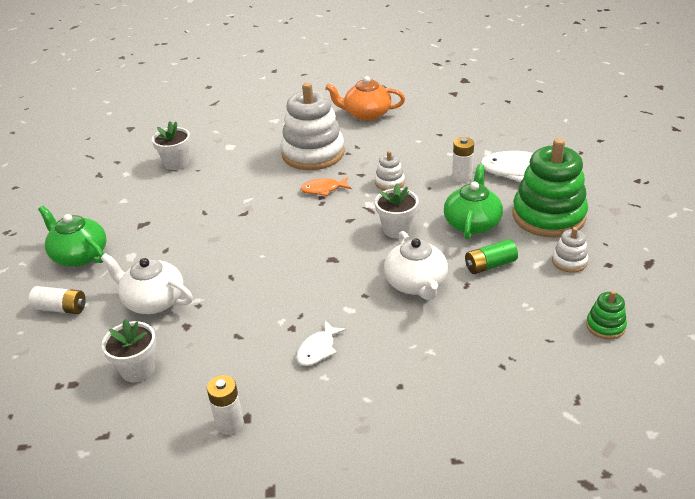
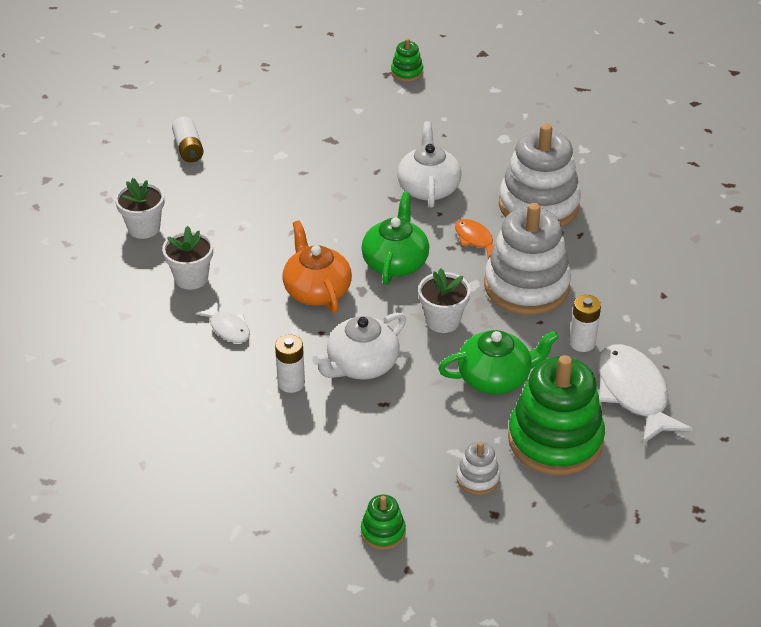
camera: 60 degrees right, 5 degrees up
(79, 255) = (261, 123): green teapot -> green teapot (395, 262)
(109, 165) = (407, 72): none -> green stacking toy
(153, 301) = (230, 197): white teapot -> white teapot (428, 188)
(176, 163) = (444, 115): white flower pot -> white flower pot (191, 278)
(229, 423) = (113, 308): white battery -> white battery (291, 383)
(318, 349) = (228, 328): white fish -> white fish turned 135 degrees counterclockwise
(366, 114) = (658, 217): orange teapot -> orange teapot (317, 290)
(389, 182) = (526, 286): white stacking toy -> white stacking toy, size x2.24
(490, 265) = (428, 413): green battery -> none

